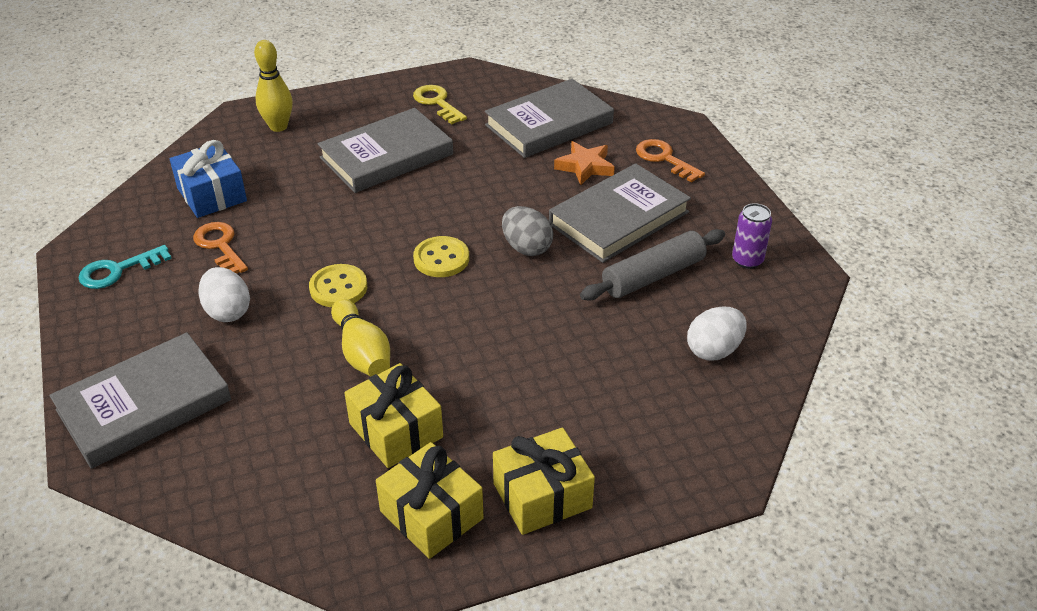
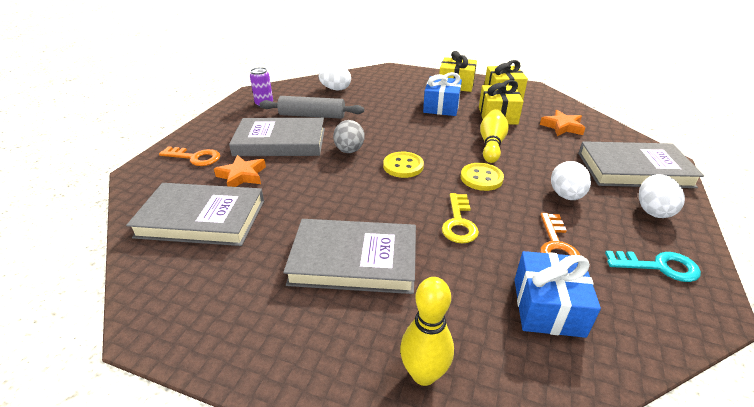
camera: 140 degrees left, 5 degrees down
(120, 339) = (652, 210): none -> white egg
(274, 458) = (562, 127): none -> orange star
(437, 103) = (237, 299): yellow key -> yellow key (459, 223)
(503, 402) = (441, 106): none -> blue gift
(664, 159) = (195, 157): orange key -> orange key turned 75 degrees counterclockwise

